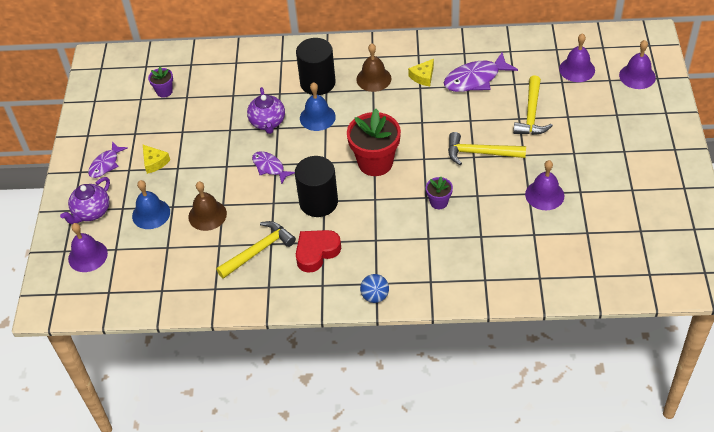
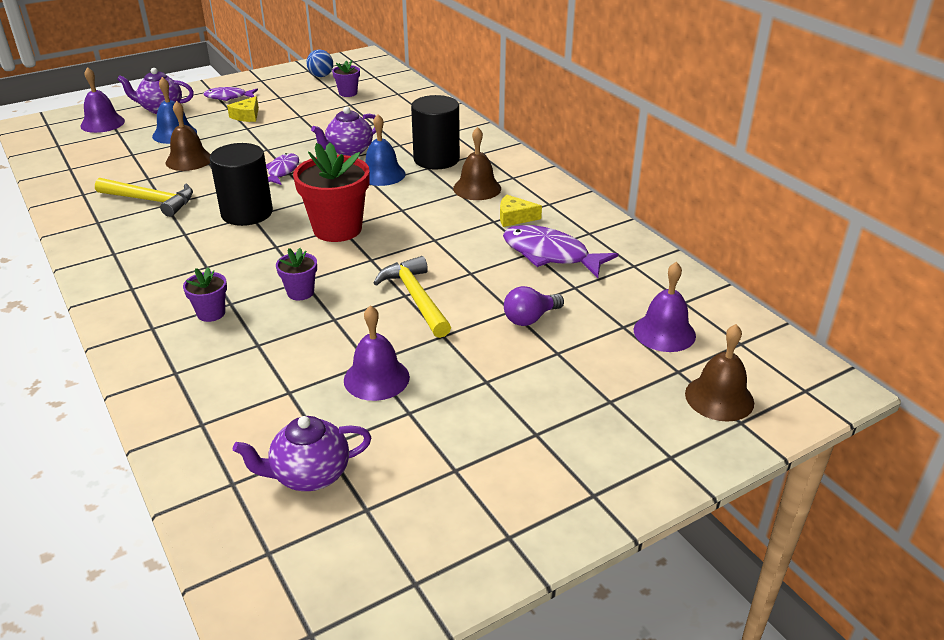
camera: 55 degrees right, 15 degrees down
(316, 252) = (165, 234): red heart -> none
(375, 296) = (108, 293): blue ball -> blue ball (321, 76)
(433, 250) = (211, 313): none -> purple flower pot
(531, 114) = (530, 318): yellow hammer -> purple light bulb
(605, 244) = (309, 475): none -> purple teapot
(637, 76) = (719, 398): purple bell -> brown bell

